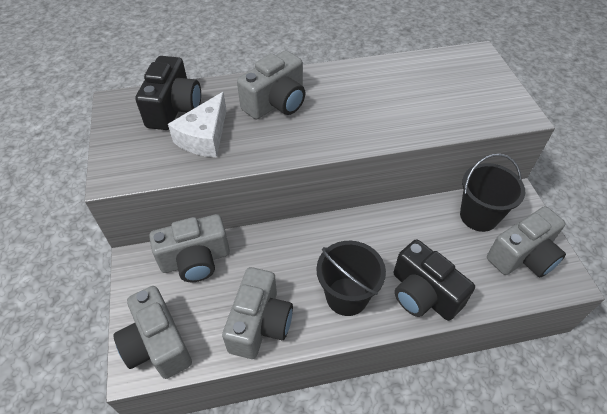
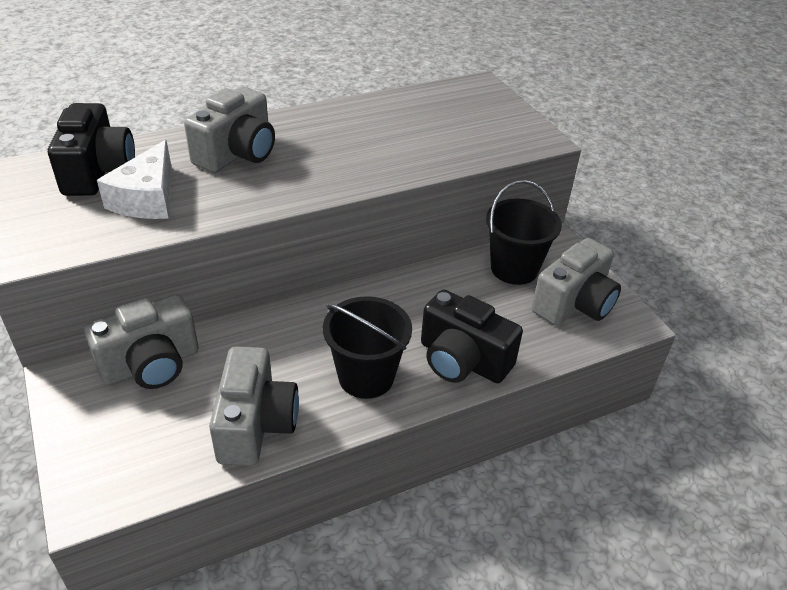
camera: 15 degrees left, 10 degrees down
(158, 344) = (114, 471): grey camera -> none

